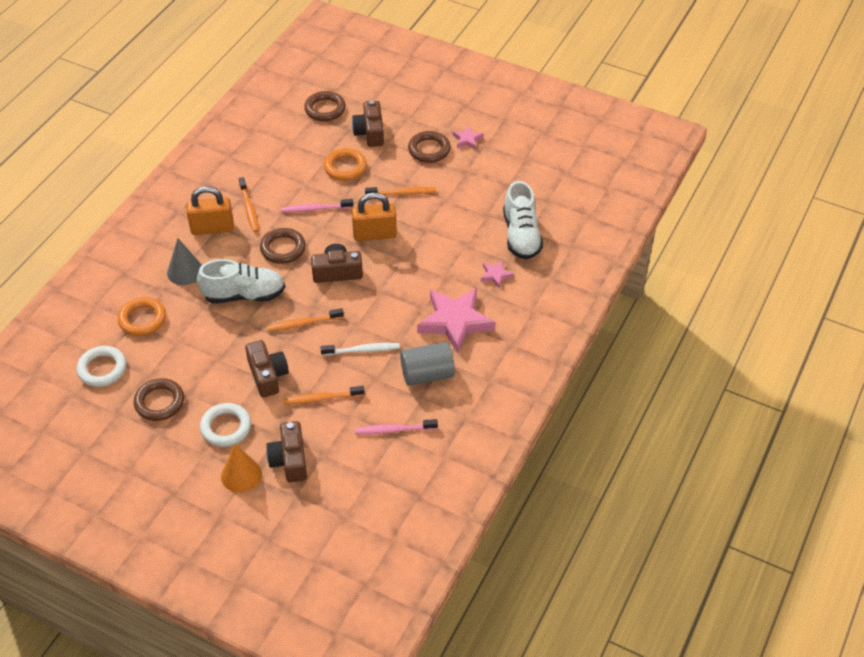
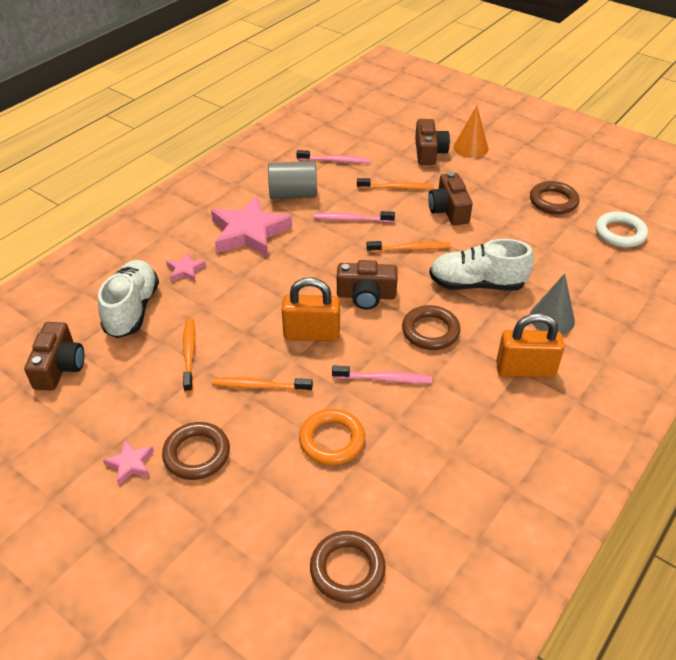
camera: 170 degrees left, 5 degrees down
(142, 319) = (590, 273): orange ring -> none
(226, 427) = (486, 177): white ring -> none
(249, 208) = (476, 392): orange toothbrush -> orange toothbrush (189, 354)
(362, 350) = (351, 219): white toothbrush -> pink toothbrush
(370, 132) = (279, 503): brown camera -> brown camera (59, 367)

